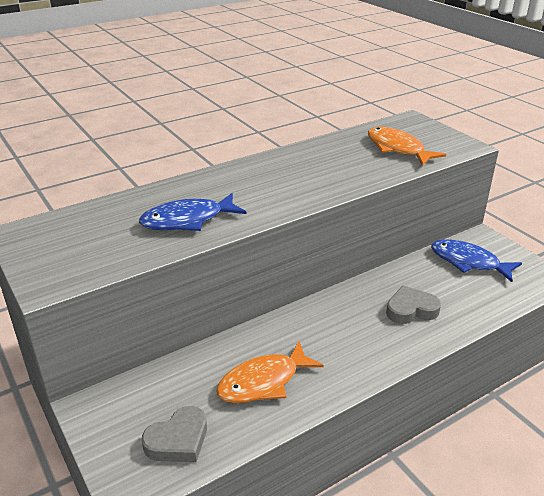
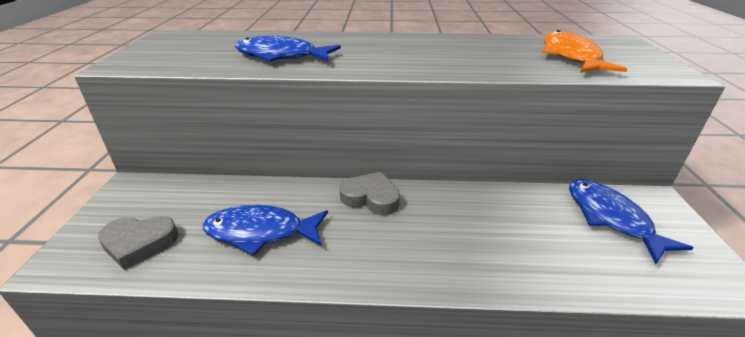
camera: 35 degrees right, 0 degrees up
(263, 382) = (260, 232): orange fish -> blue fish
(411, 310) = (483, 236): grey heart -> grey heart (371, 198)

